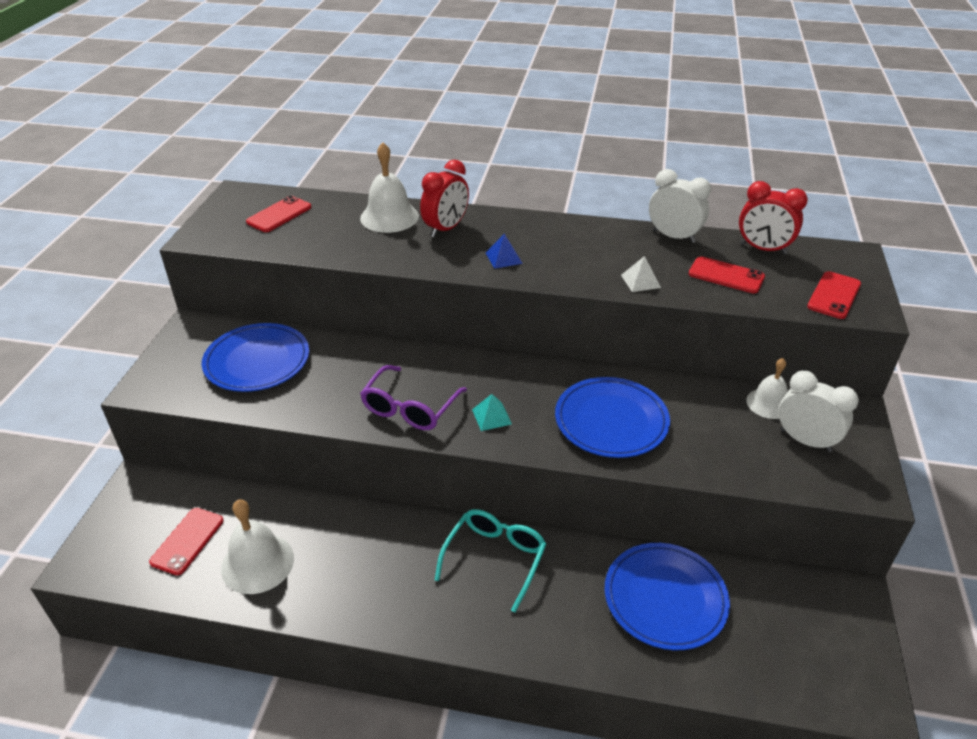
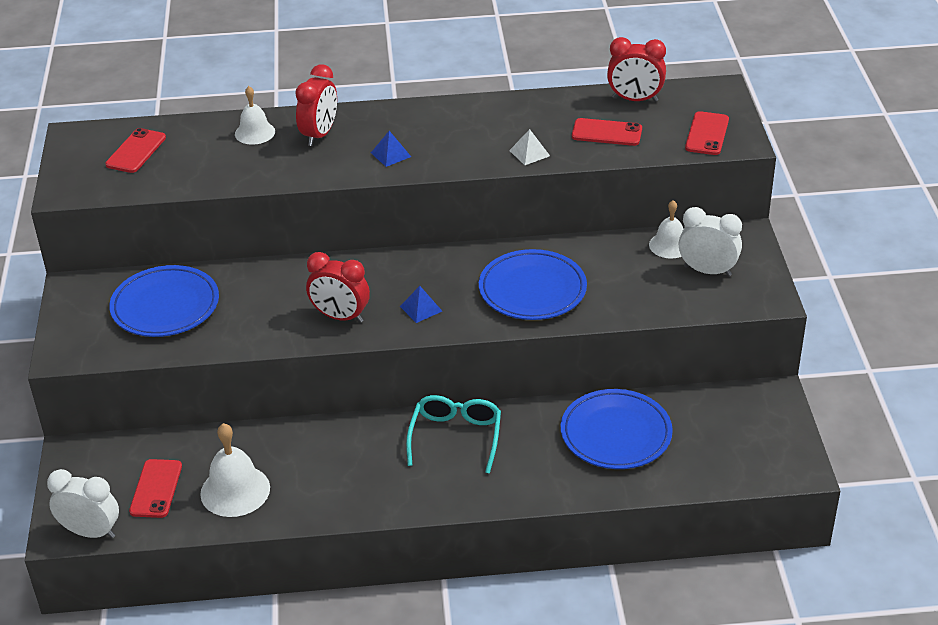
camera: 15 degrees left, 0 degrees up
(389, 217) = (255, 132): white bell -> white bell, size x0.65
(410, 408) = (340, 317): purple glasses -> red clock
(491, 416) = (421, 308): turquoise pyramid -> blue pyramid
(673, 237) = (547, 102): white clock -> white clock (91, 532)

